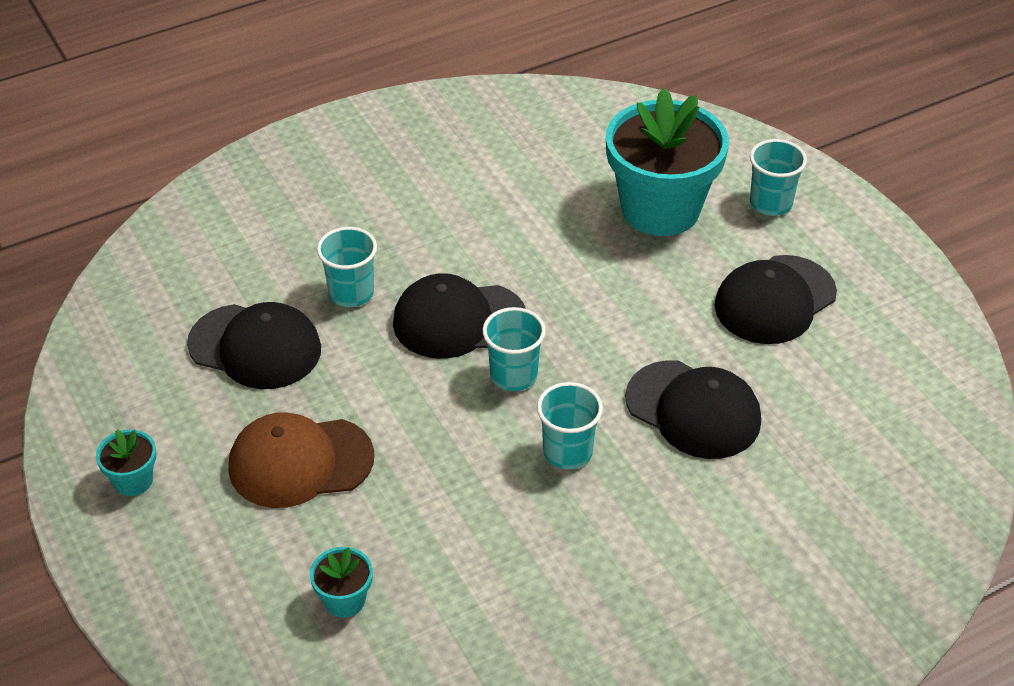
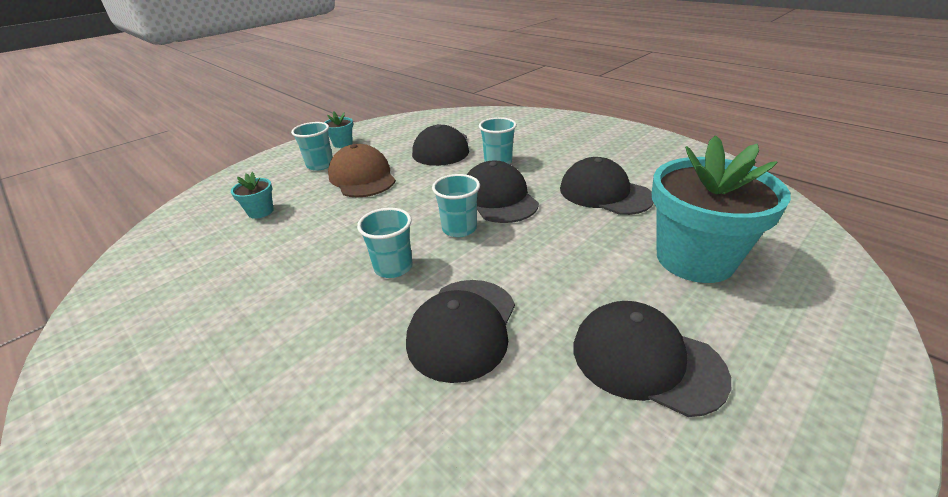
camera: 75 degrees right, 10 degrees down
(502, 220) = (604, 193): none -> black cap
(771, 203) = (787, 329): turquoise cup -> turquoise cup (320, 165)

